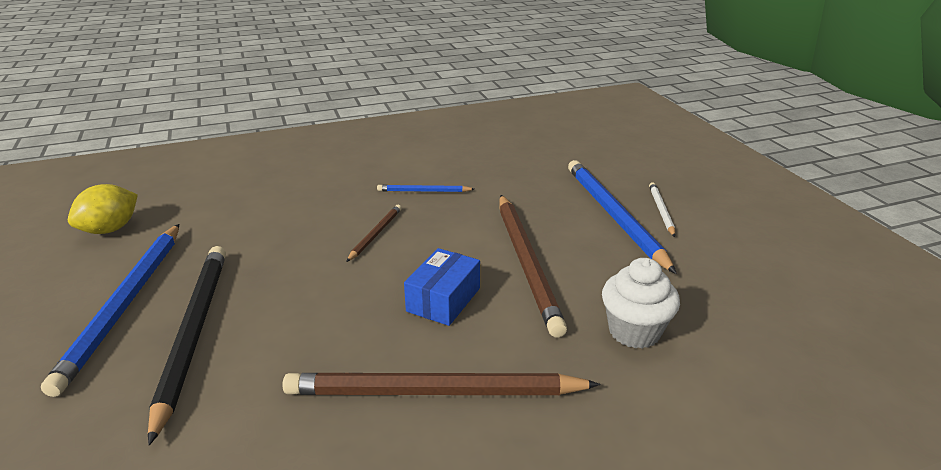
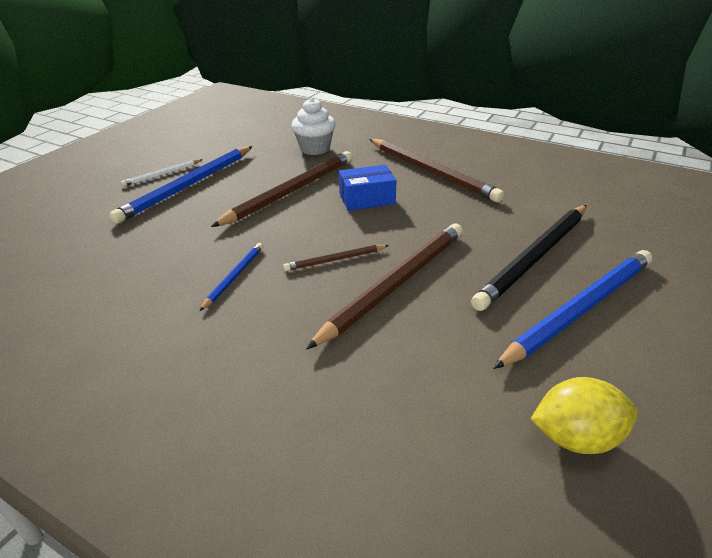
camera: 130 degrees left, 5 degrees up
(304, 244) = (395, 284): none -> brown pencil
(423, 191) = (234, 277): blue pencil -> blue pencil turned 120 degrees counterclockwise

